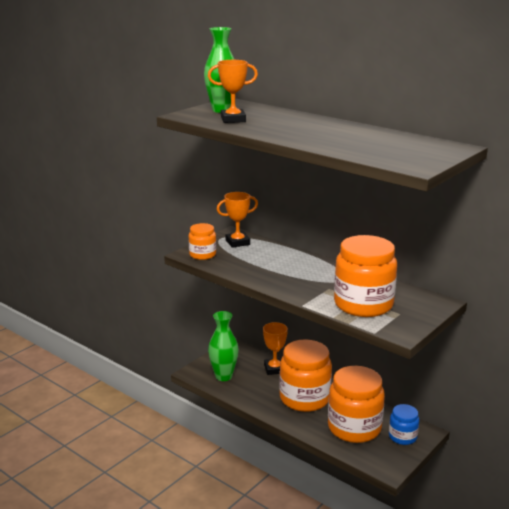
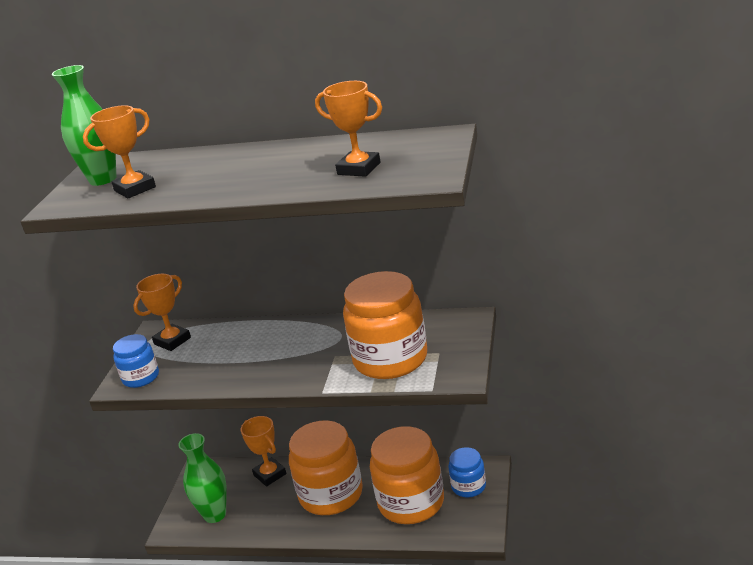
camera: 25 degrees left, 5 degrees up
(202, 255) = (141, 377): orange jar -> blue jar
(376, 148) = (359, 169): none -> orange trophy

